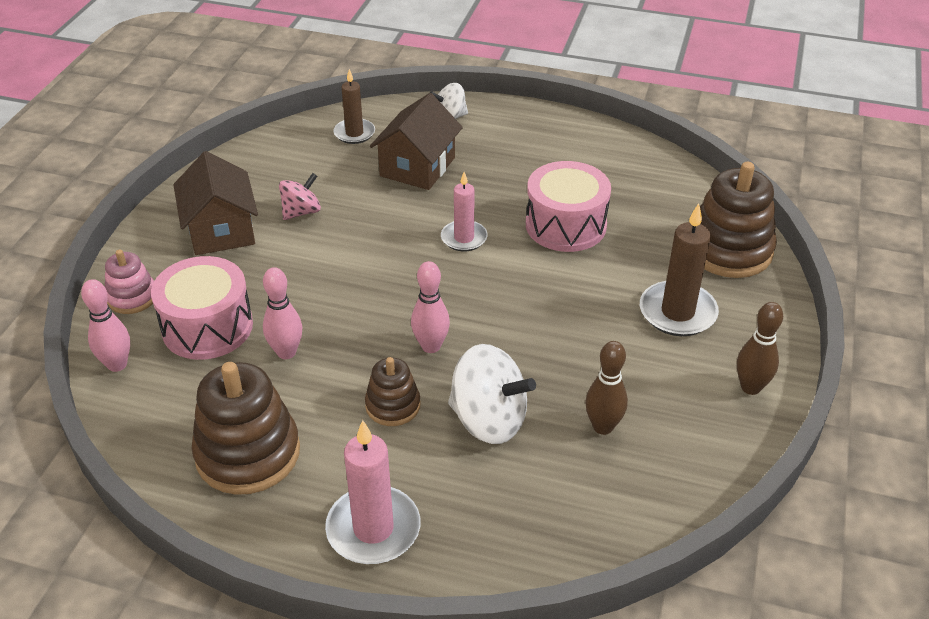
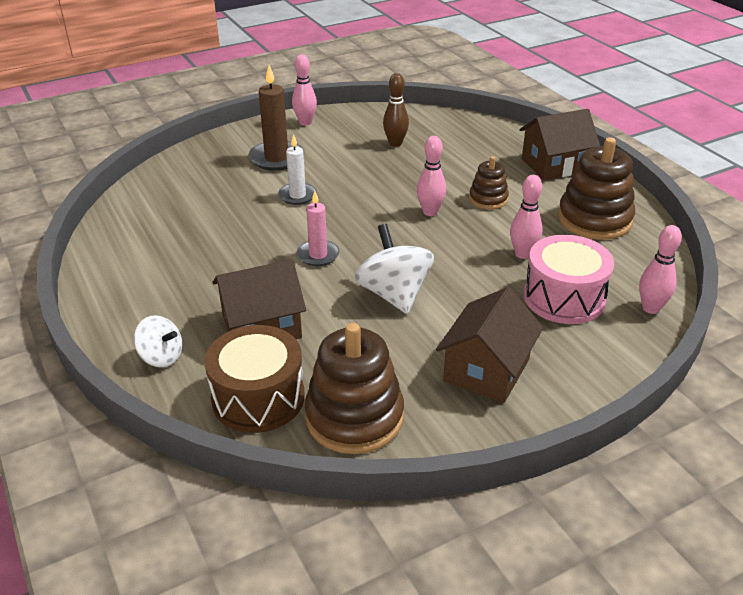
camera: 135 degrees left, 5 degrees down
(132, 297) = (609, 353): pink stacking toy -> none
(301, 212) = (403, 345): pink spinning top -> none
(354, 133) = (258, 398): brown candle -> brown drum
(373, 529) = (554, 165): pink candle -> brown house
(489, 420) = (445, 170): white spinning top -> white spinning top (394, 294)
(565, 225) = (244, 225): pink drum -> none
(578, 282) = (297, 195): none -> white candle
(729, 250) = (191, 165): brown stacking toy -> brown stacking toy (354, 417)
(750, 387) = (305, 122): brown bowling pin -> pink bowling pin

